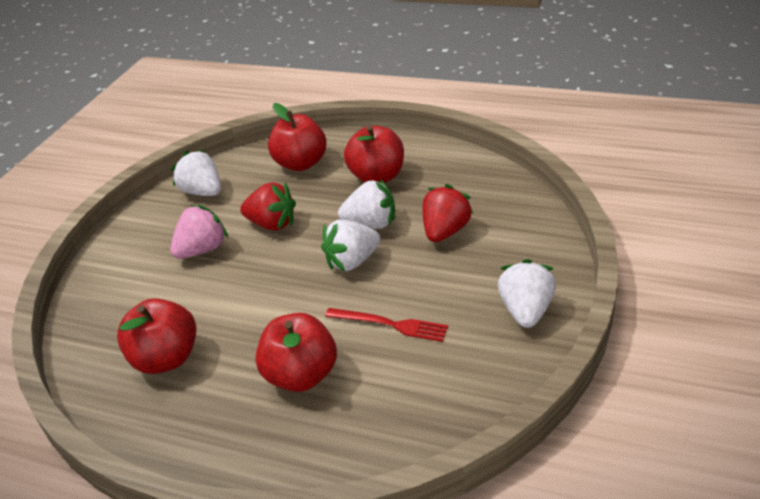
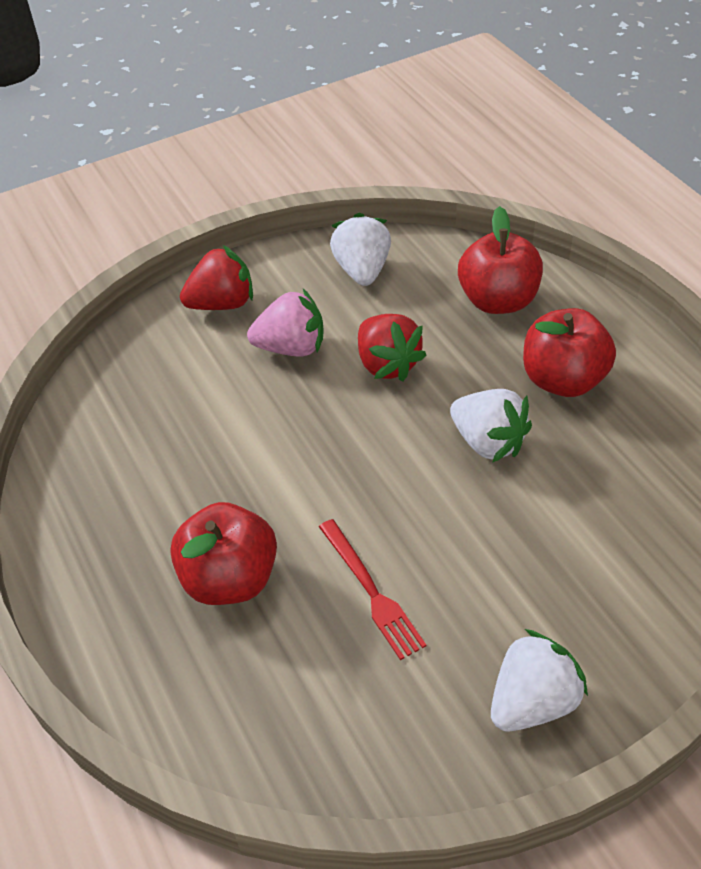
camera: 40 degrees right, 10 degrees up
(166, 358) = (141, 456): red apple -> none
(352, 261) = (416, 477): white strawberry -> none
(445, 231) = (559, 517): red strawberry -> red strawberry (222, 304)

